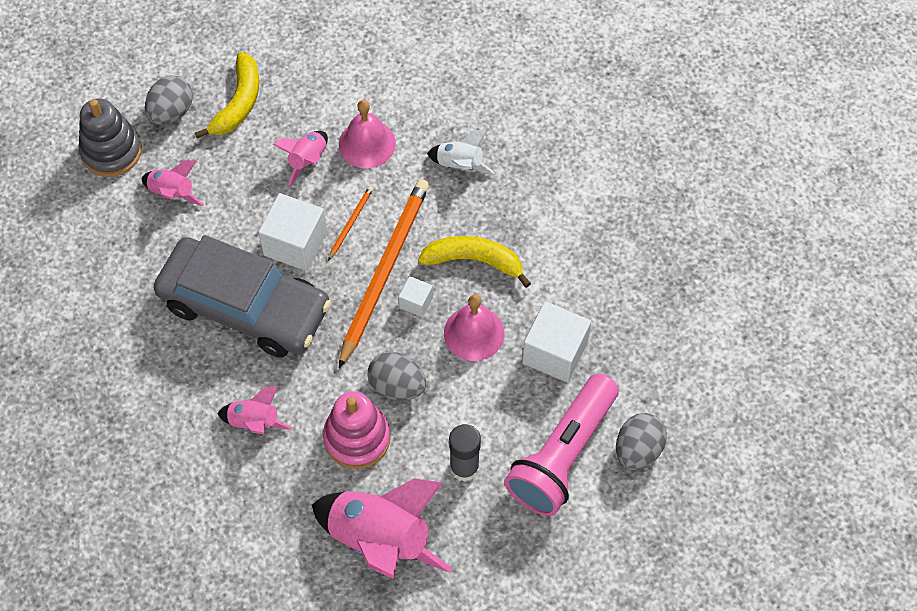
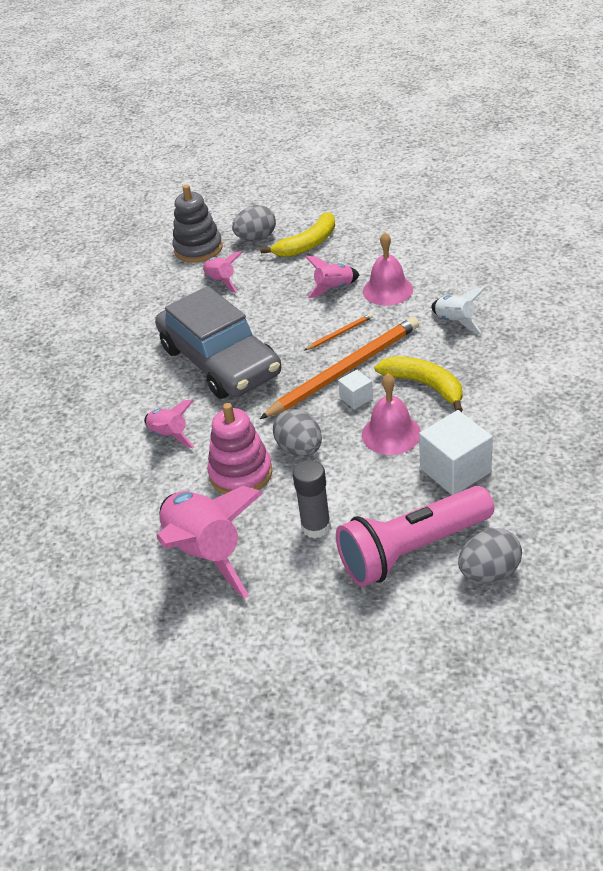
camera: 35 degrees right, 20 degrees down
(295, 244) = (287, 334): white cube -> none

